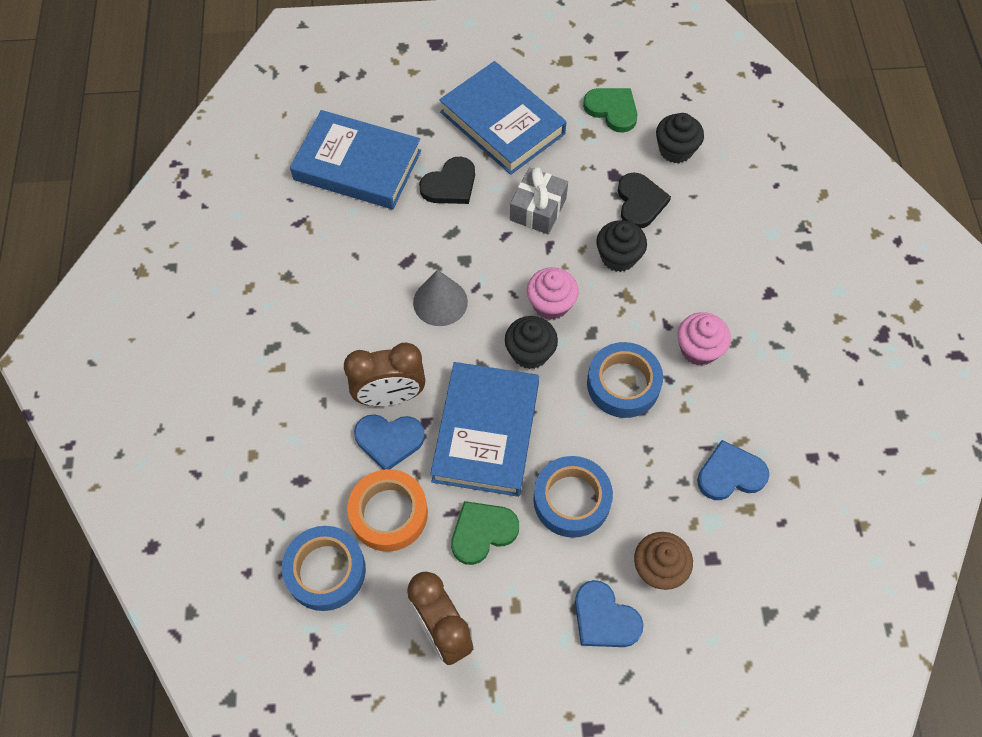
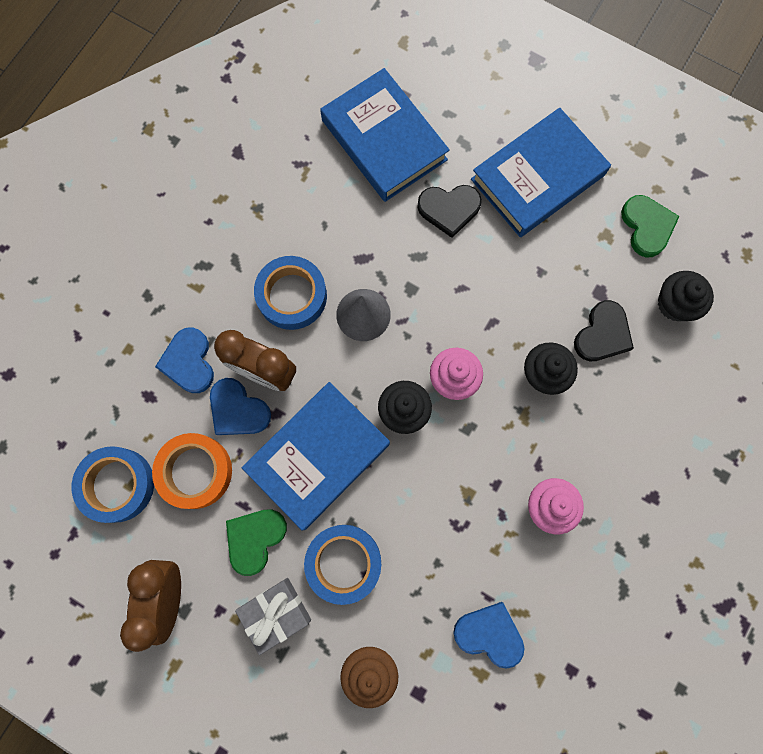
camera: 35 degrees right, 15 degrees up
(482, 532) = (255, 539): green heart -> green heart turned 60 degrees counterclockwise
(502, 123) = (537, 177): blue book -> blue book turned 60 degrees clockwise
(538, 209) = (507, 282): grey gift -> grey gift (276, 612)
(604, 618) = (297, 678): blue heart -> blue heart (189, 362)
(623, 384) = (460, 492): blue tape -> blue tape (292, 296)

